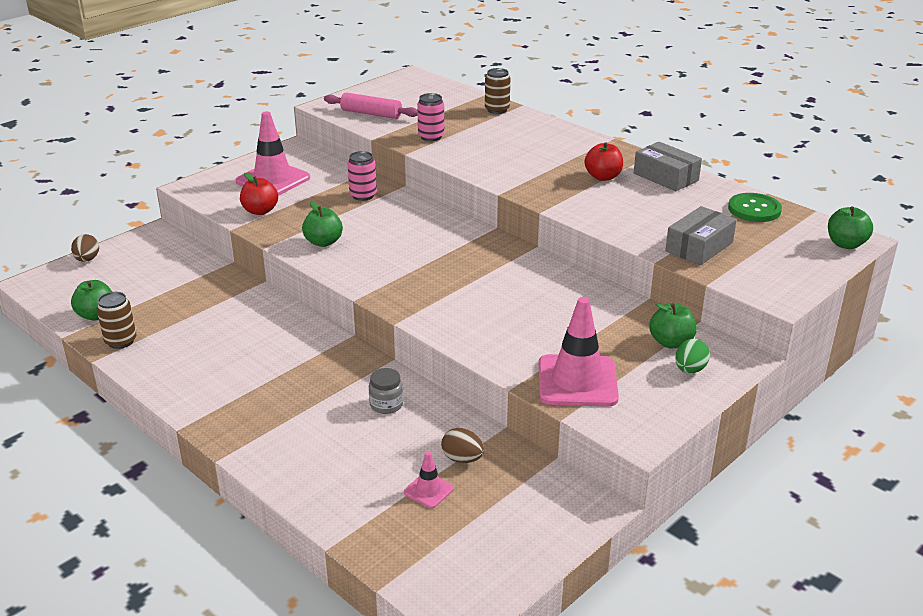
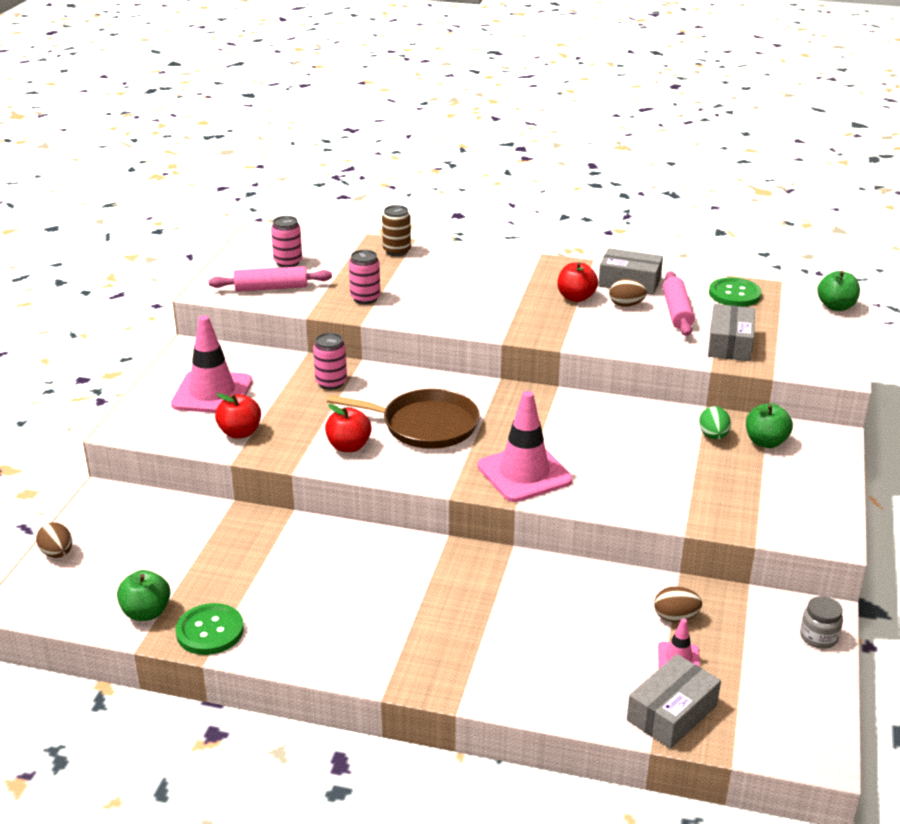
camera: 30 degrees left, 0 degrees up
(121, 341) = (210, 631): brown can -> green button
(323, 242) = (349, 446): green apple -> red apple
(375, 529) = (672, 713): none -> grey box
(386, 405) = (555, 593): grey jar -> grey jar (818, 637)
(396, 244) = (425, 425): none -> brown pan
(405, 99) = (288, 262): none -> pink can
(577, 381) = (731, 505): pink traffic cone -> pink traffic cone (524, 473)
(640, 193) = (626, 305): none -> brown egg
(680, 209) = (676, 312): none -> pink rolling pin
(690, 370) = (805, 462): green egg -> green egg (713, 436)

